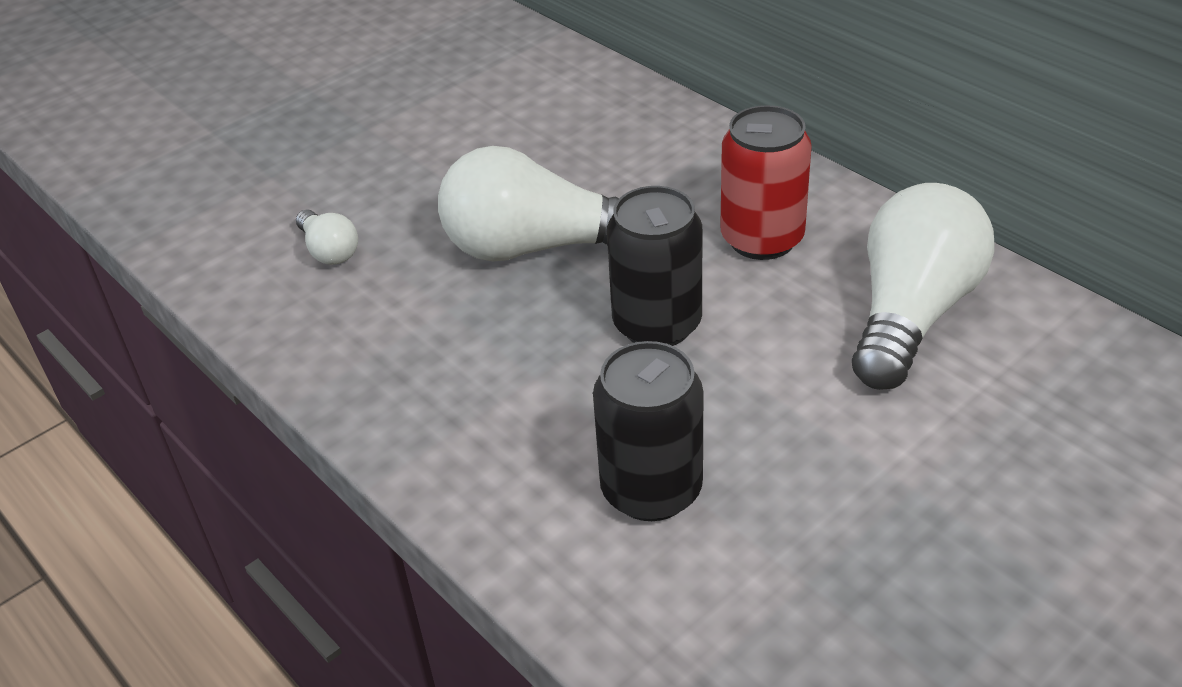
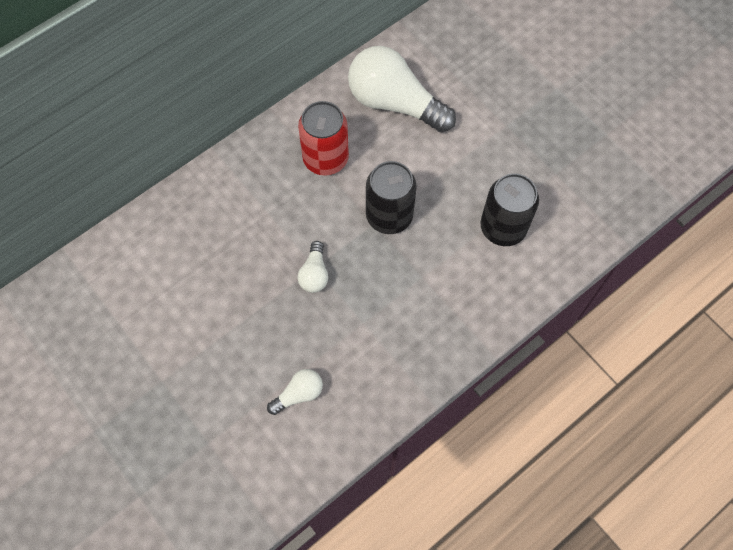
camera: 90 degrees left, 25 degrees up
(536, 247) = (314, 274): white light bulb -> white light bulb, size x0.46

